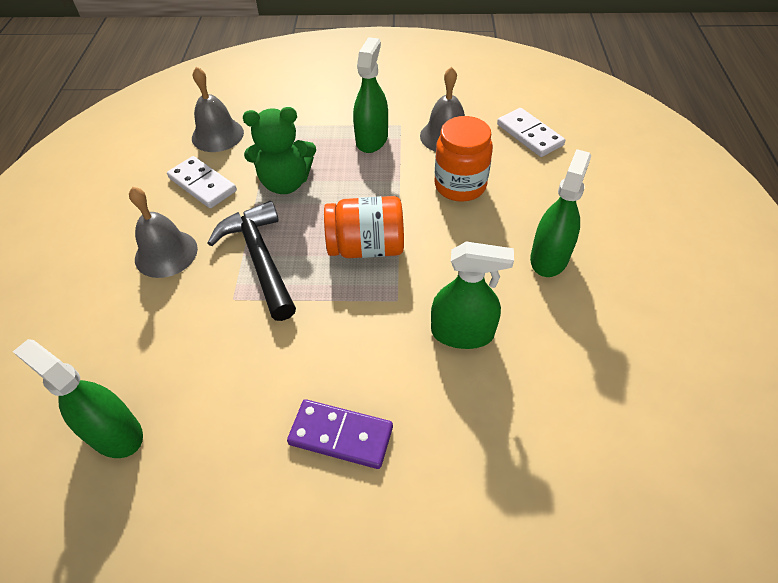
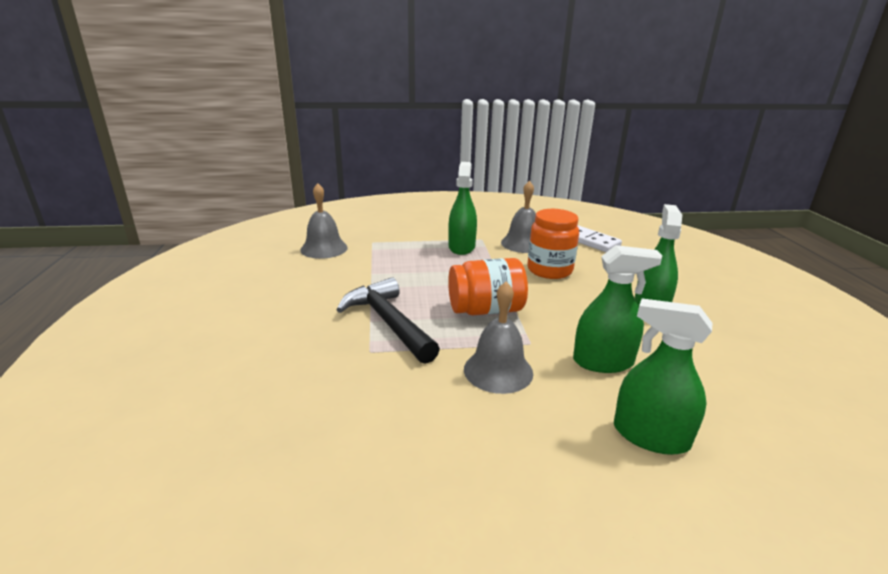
camera: 10 degrees left, 25 degrees down
(115, 433) = (264, 469): green spray bottle -> green spray bottle (650, 436)
(166, 253) = (293, 323): grey bell -> grey bell (498, 371)
(202, 184) = (318, 278): white domino -> none
(285, 183) = (395, 274): green teddy bear -> none
(341, 435) = (522, 449): purple domino -> none

